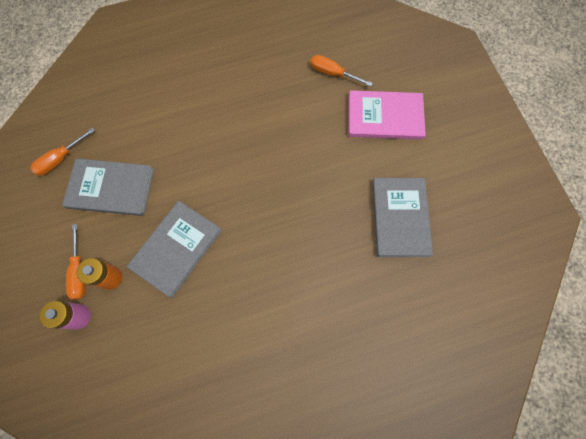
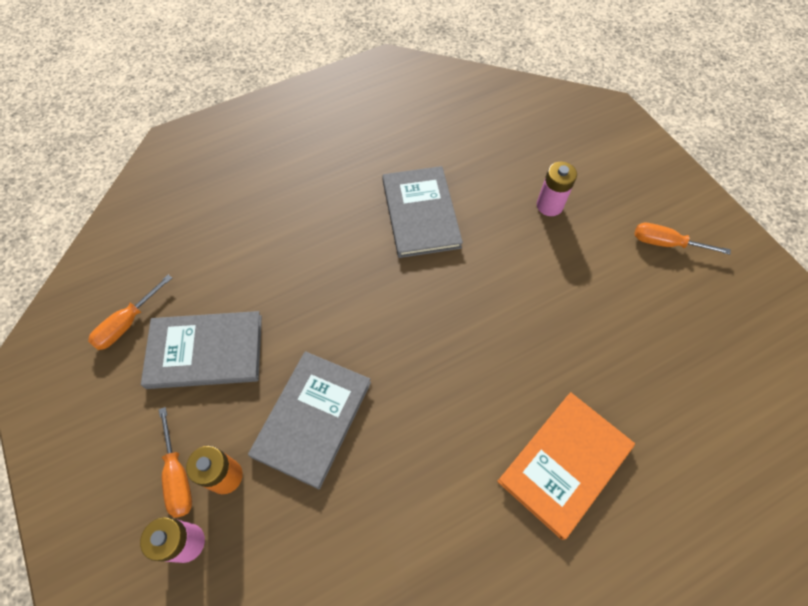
camera: 10 degrees left, 10 degrees down
(333, 73) = (471, 164): orange screwdriver -> orange screwdriver (666, 243)
(344, 311) = (565, 464): none -> orange book
(385, 117) = (549, 205): pink book -> pink battery
(400, 217) = (603, 326): grey book -> grey book (420, 213)

